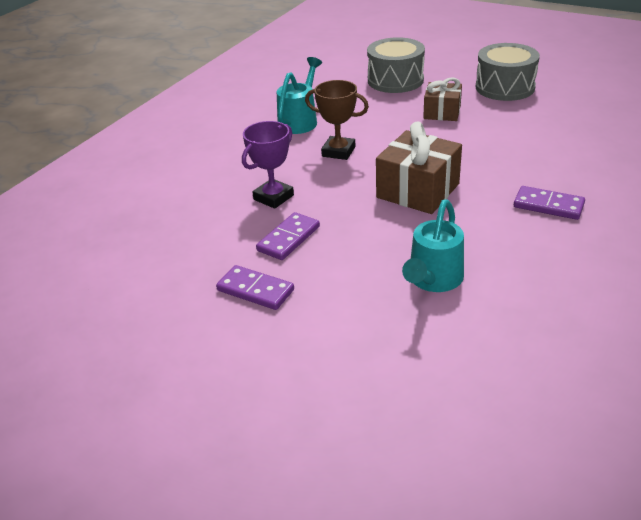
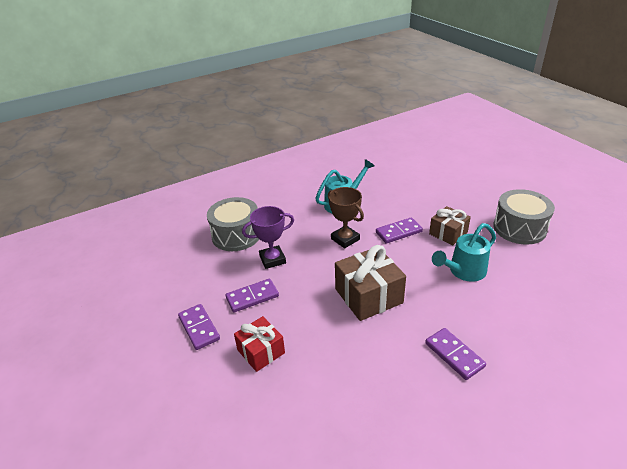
camera: 30 degrees right, 0 degrees up
(354, 280) = (261, 351): none -> red gift
(390, 127) = (398, 232): none -> purple domino
(395, 80) = (439, 192): grey drum -> grey drum (236, 235)
(433, 280) = (310, 378): turquoise watering can -> turquoise watering can (463, 271)

